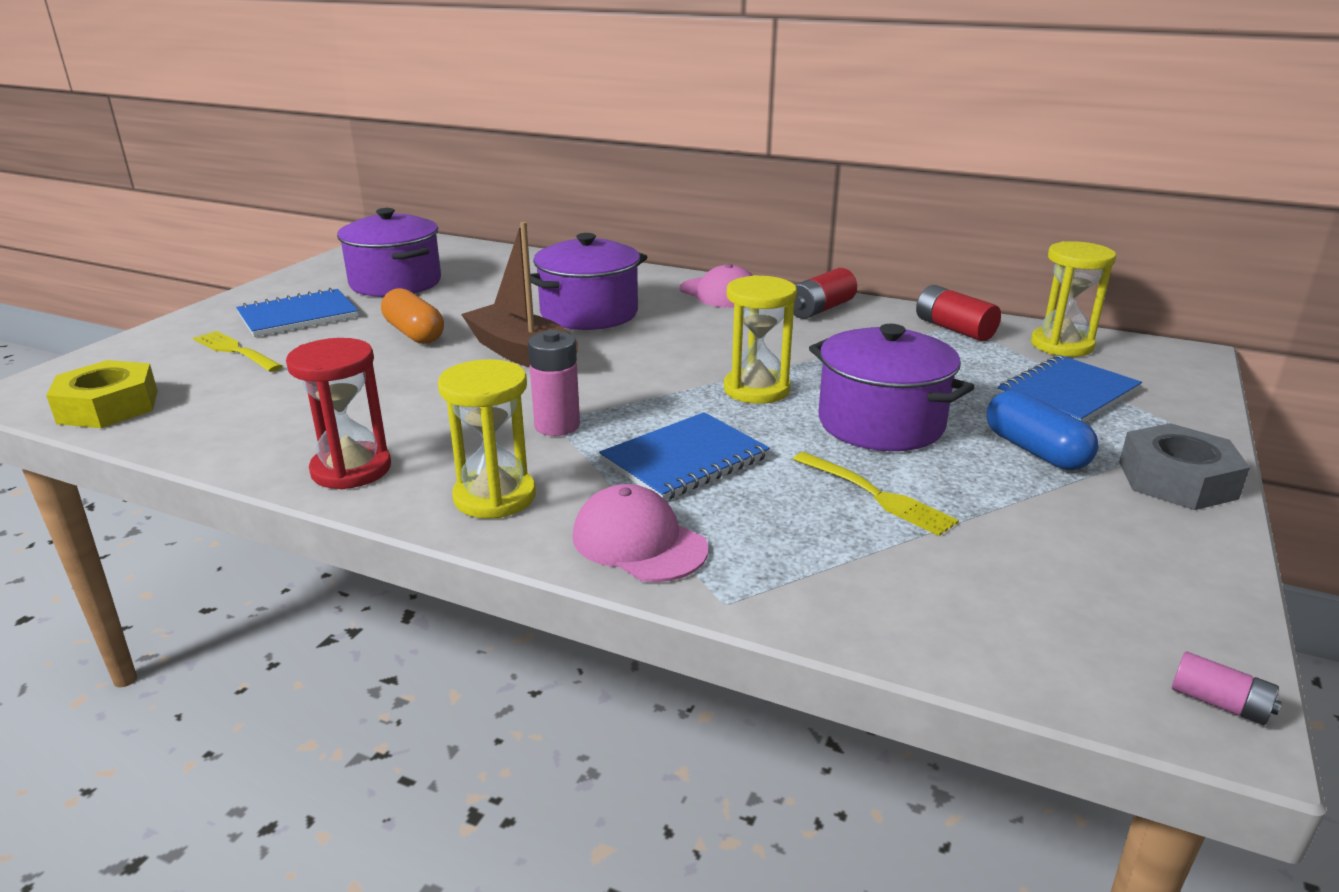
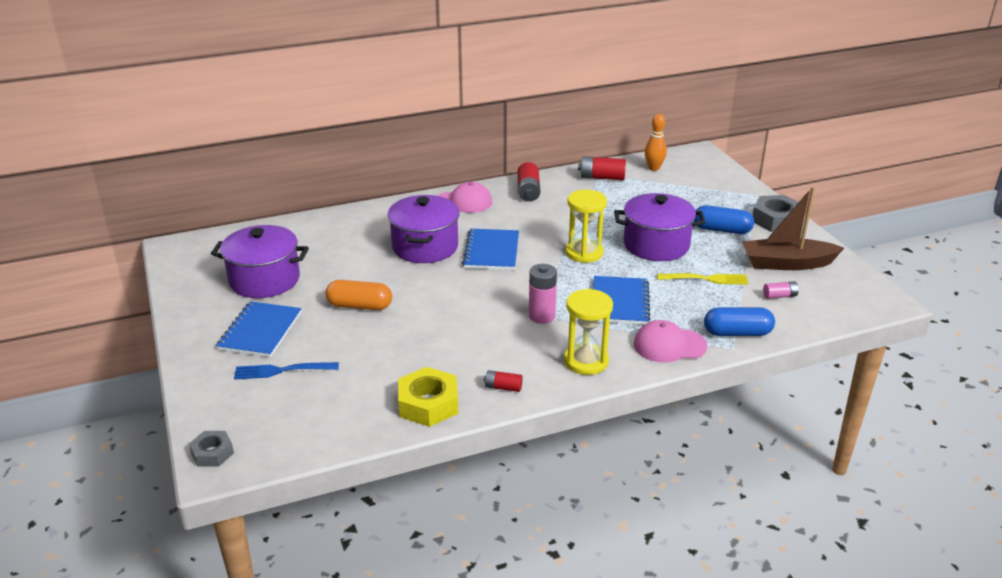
camera: 45 degrees left, 5 degrees up
(42, 382) = (212, 453): none -> grey nut
(108, 406) = (297, 438): yellow nut -> yellow nut (428, 404)
(235, 351) = (281, 370): yellow fork -> blue fork
(351, 469) = (503, 387): red hourglass -> red battery
(522, 354) = (444, 288): brown boat -> brown boat (787, 263)
(779, 587) = (737, 333): none -> blue capsule
(1061, 345) = (654, 168): yellow hourglass -> orange bowling pin
(1067, 393) = (692, 194): blue notebook -> blue notebook (491, 251)
(1219, 703) = (883, 297): pink battery -> pink battery (780, 296)

